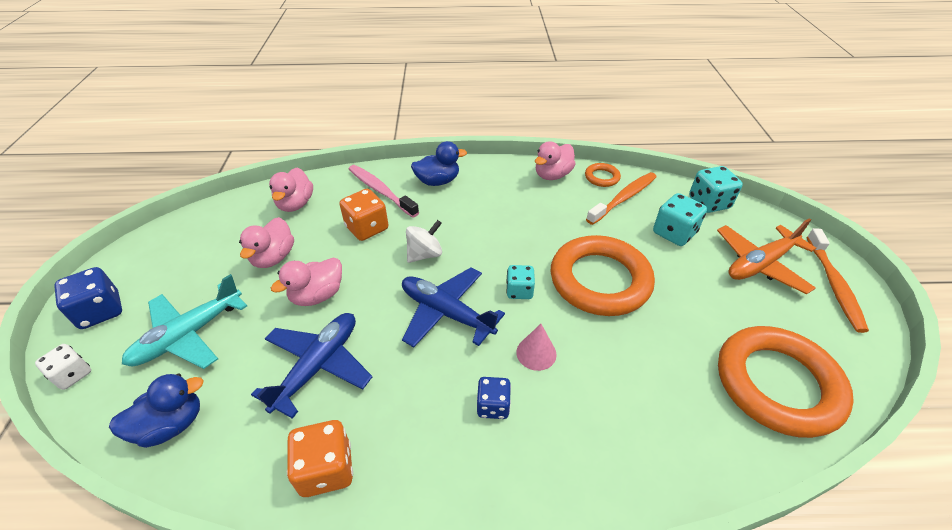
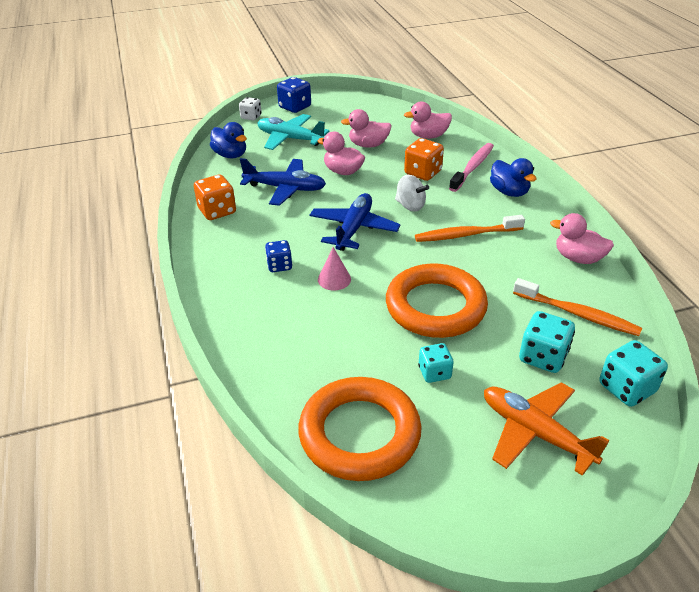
camera: 75 degrees right, 5 degrees down
(519, 291) = (396, 261): turquoise dice -> turquoise dice (434, 373)
(602, 177) = (604, 294): orange ring -> none
(834, 285) = (540, 506): orange toothbrush -> orange toothbrush (466, 235)

